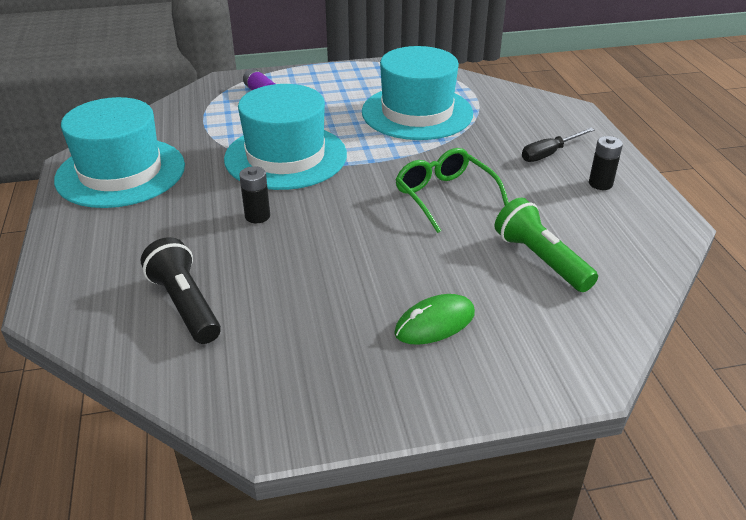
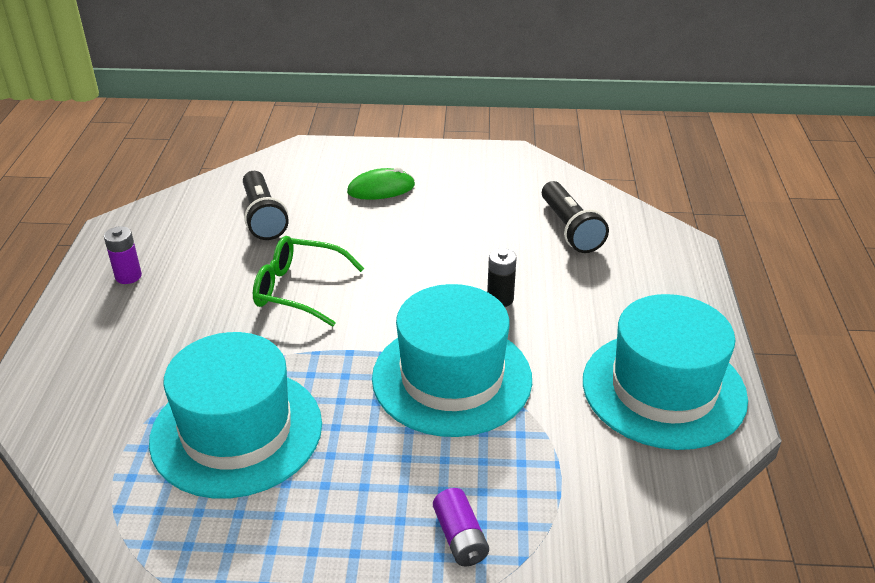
camera: 165 degrees left, 0 degrees up
(444, 196) = (298, 289): green glasses -> green glasses turned 120 degrees clockwise
(540, 259) = (263, 217): green flashlight -> black flashlight
(549, 153) = (135, 324): black screwdriver -> none
(600, 184) = (128, 276): black battery -> purple battery

